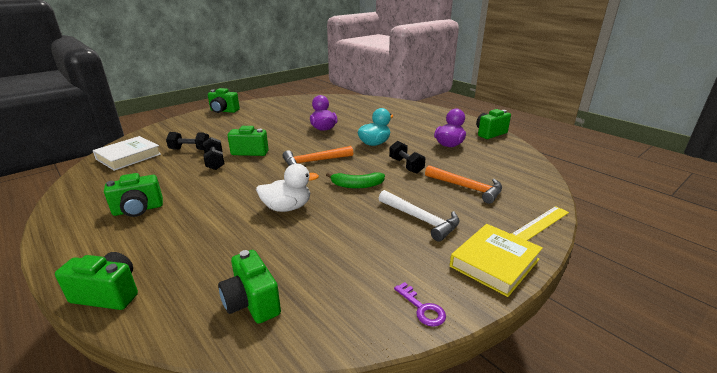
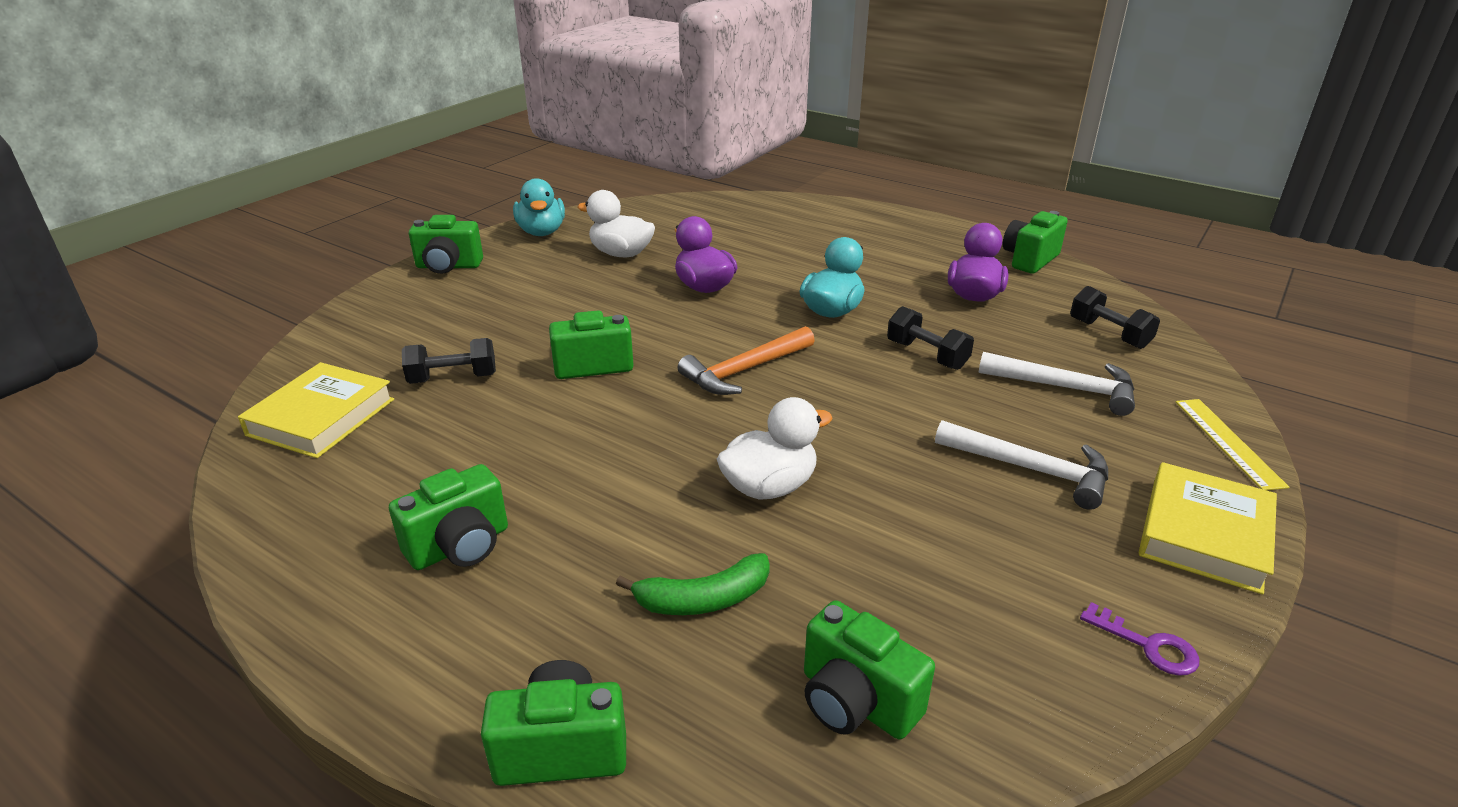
camera: 15 degrees left, 5 degrees up
(129, 157) = (321, 417): white book -> yellow book
(215, 162) = (535, 402): black dumbbell -> black dumbbell (1109, 334)
(271, 103) = (542, 232): none -> turquoise duck
(298, 113) = (621, 254): none -> white duck
(357, 185) = (866, 414): green banana -> green banana (703, 599)
(467, 188) = (1065, 388): orange hammer -> white hammer
(540, 223) = (1228, 442): yellow ruler -> yellow ruler turned 45 degrees counterclockwise

